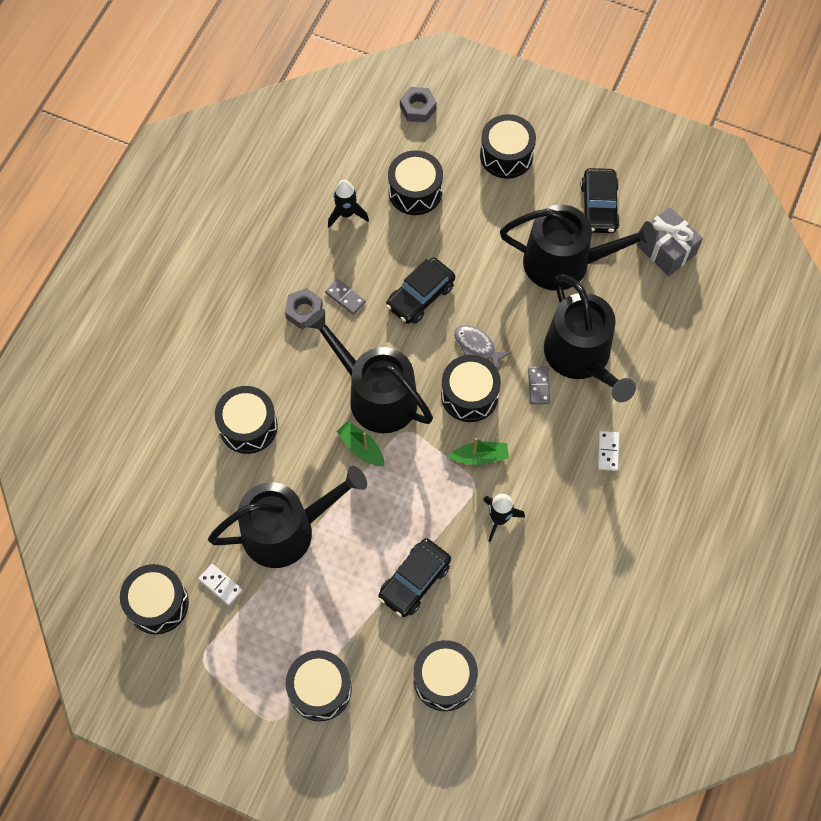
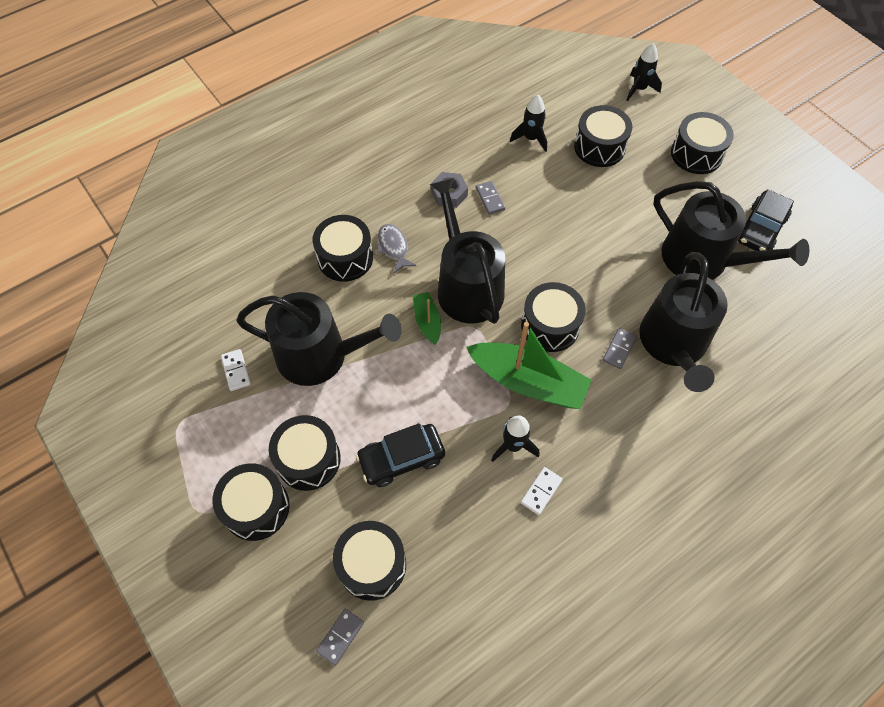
camera: 30 degrees right, 5 degrees down
(158, 604) = (176, 358): black drum -> black drum (308, 459)
(418, 108) = (639, 89): grey nut -> black rocket
(420, 296) = (555, 227): black car -> none
(454, 747) = (340, 636): none -> grey domino
(477, 346) = (581, 289): grey fish -> grey fish (393, 247)
(480, 457) = (528, 382): green boat -> green boat, size x2.01
(607, 451) = (653, 440): white domino -> white domino (541, 491)
(666, 250) = (808, 292): grey gift -> none

